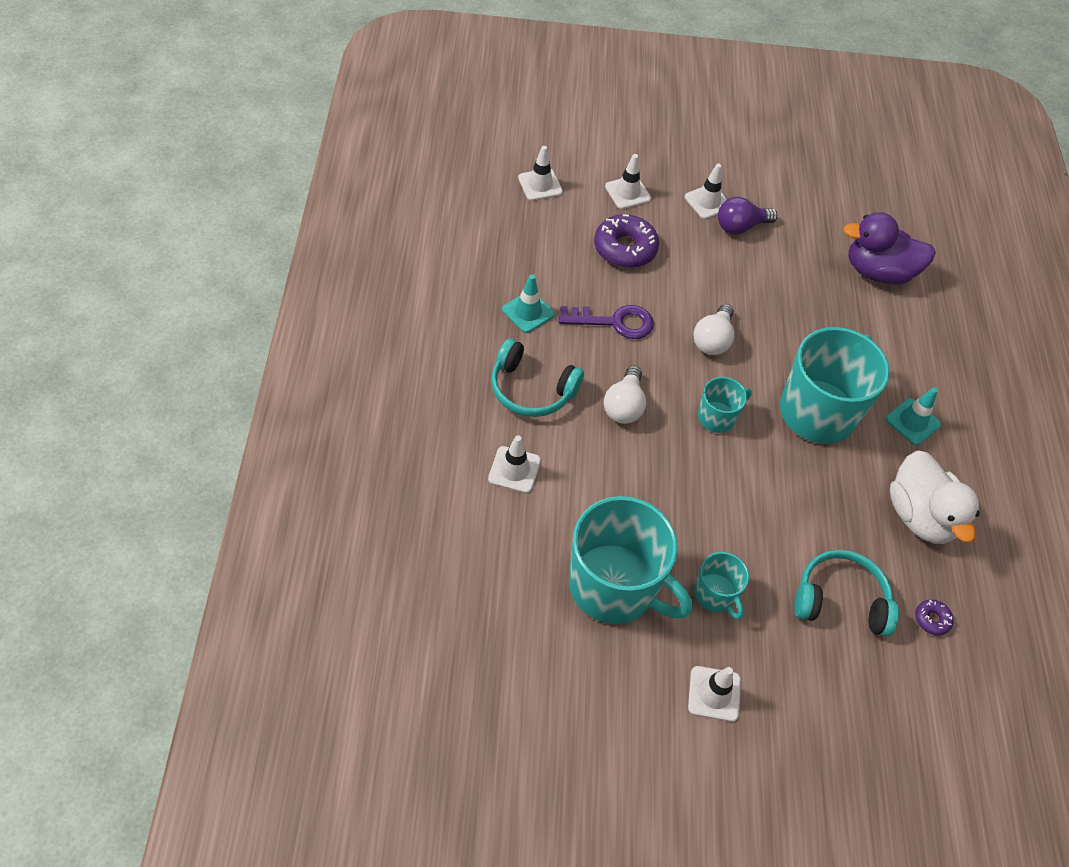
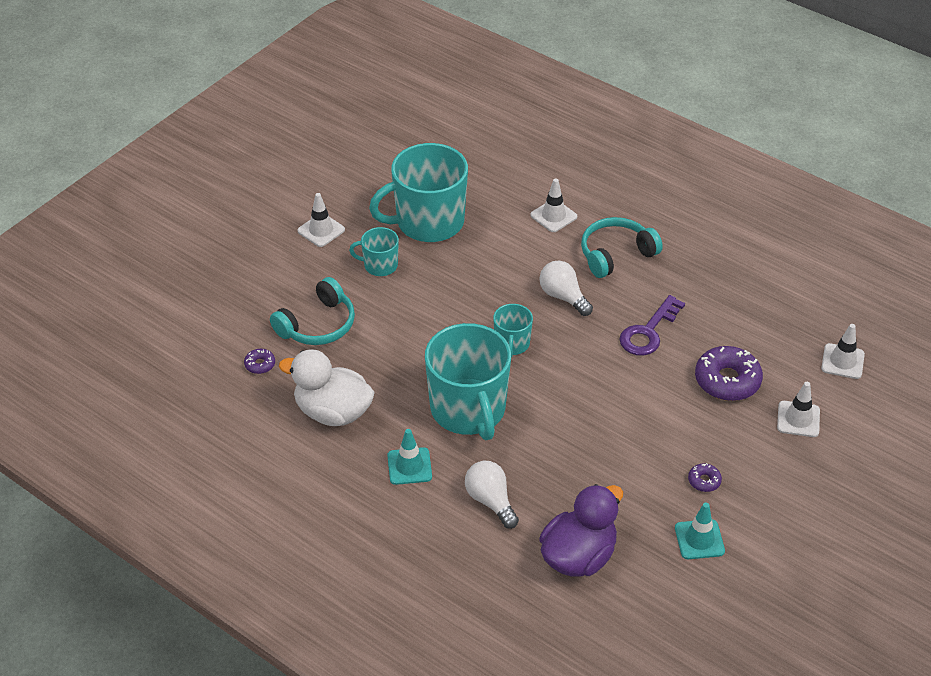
camera: 130 degrees right, 10 degrees down
(528, 312) = (693, 286): turquoise traffic cone -> turquoise traffic cone (699, 539)
(708, 202) = (751, 474): white traffic cone -> none
(712, 340) = (587, 384): white light bulb -> white light bulb (490, 501)
(740, 226) = (704, 481): purple light bulb -> purple donut

